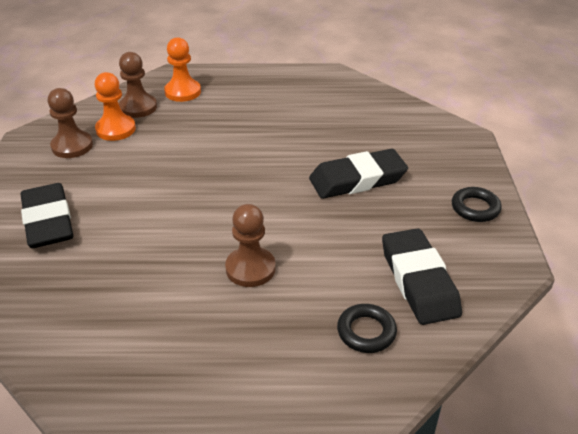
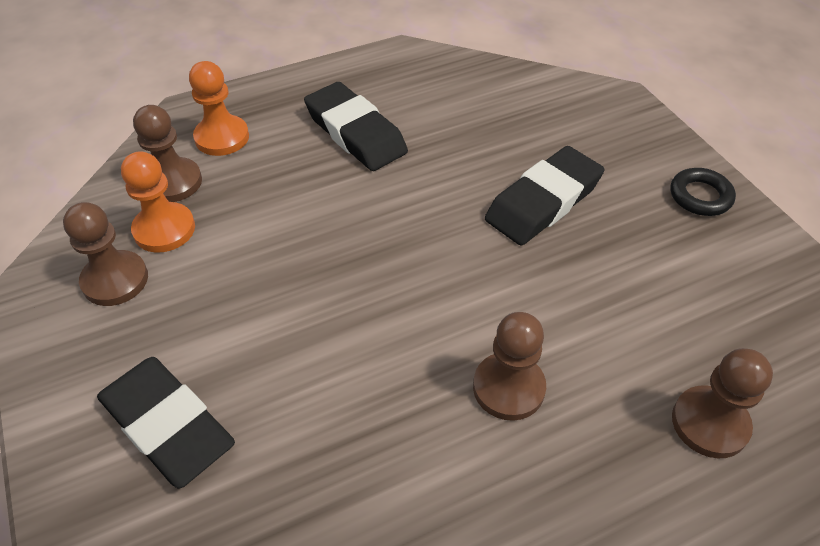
camera: 25 degrees left, 10 degrees up
(366, 332) = (709, 423): black ring -> brown pawn
(418, 281) = (713, 323): black eraser -> black eraser (355, 133)

